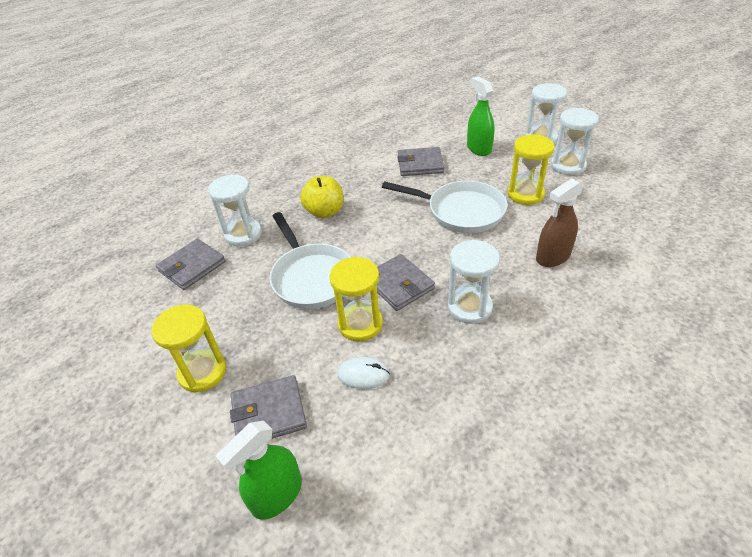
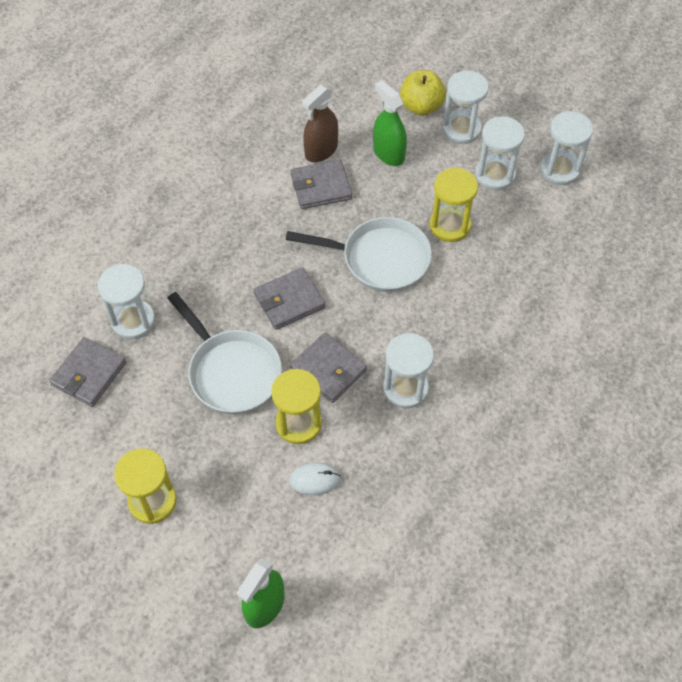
camera: 15 degrees left, 15 degrees up
(269, 413) = (233, 533): grey wallet -> grey wallet (289, 301)
(325, 212) = (221, 276): yellow apple -> yellow apple (421, 106)
(553, 257) = (484, 314): brown spray bottle -> brown spray bottle (321, 150)
(626, 166) = (559, 170): none -> white hourglass

